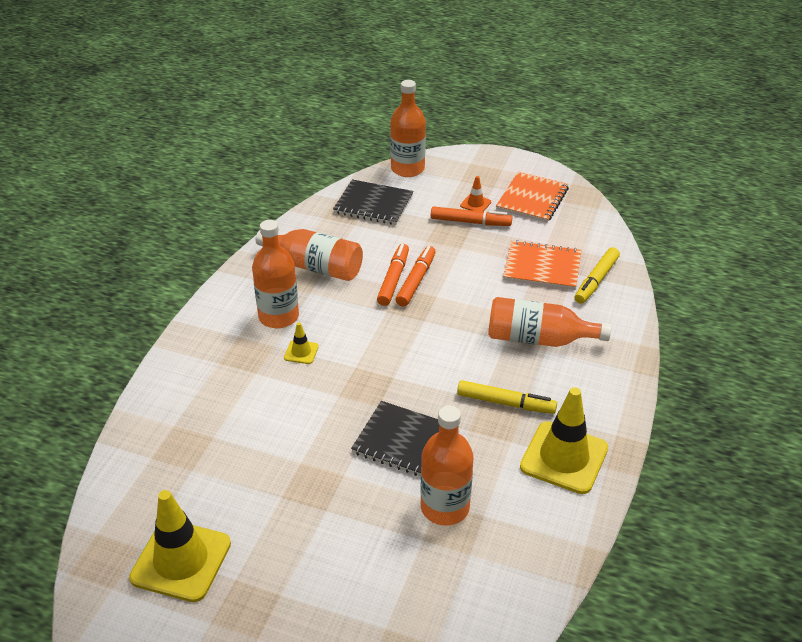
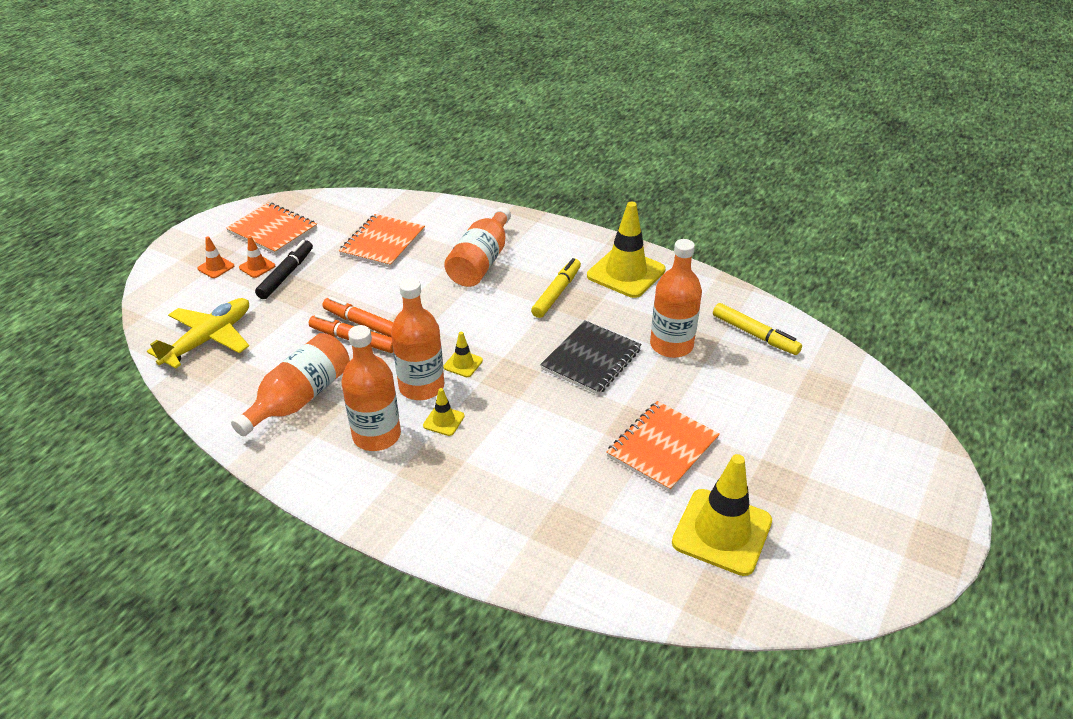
camera: 80 degrees left, 0 degrees up
(286, 509) = (662, 448): none -> orange notebook
(373, 204) = (208, 339): black notebook -> yellow plane
(377, 352) = (463, 364): none -> yellow traffic cone
(407, 169) = (156, 305): orange bottle -> orange bottle (421, 386)
(466, 183) = (216, 267): none -> orange traffic cone
(470, 222) = (286, 274): orange marker -> black marker
(596, 280) = (416, 217): yellow marker -> yellow marker (755, 335)

